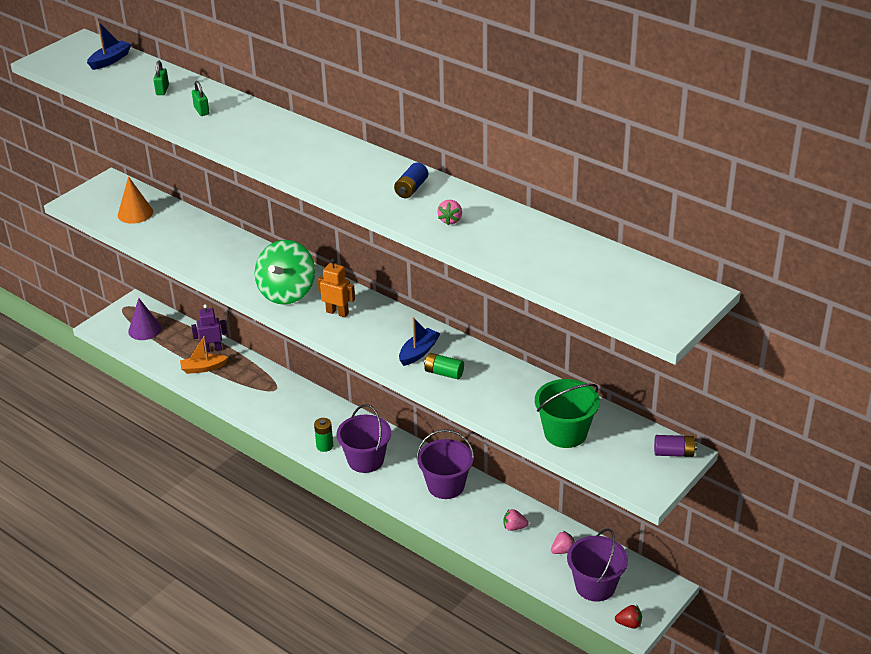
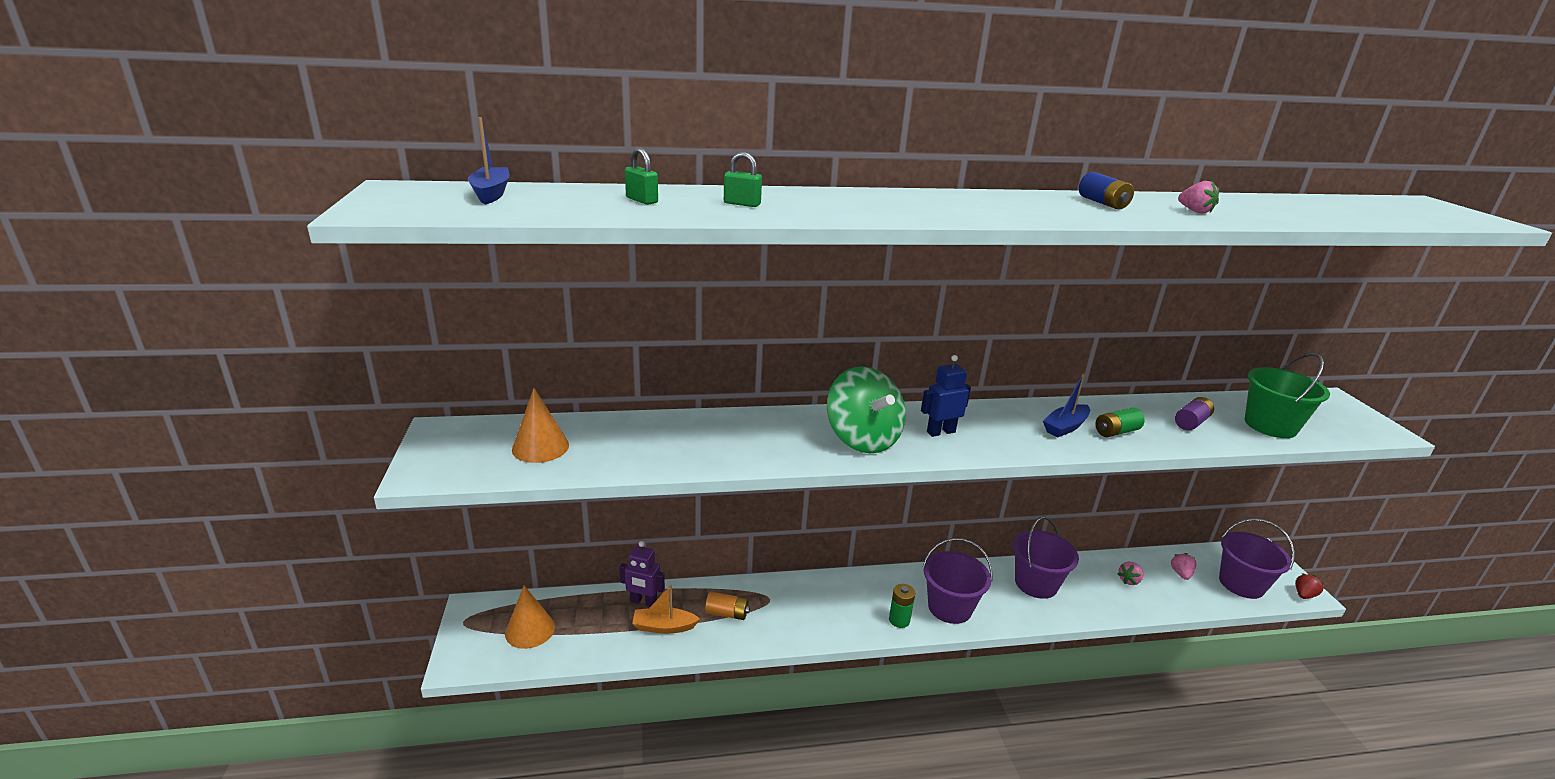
camera: 50 degrees left, 10 degrees down
(144, 329) = (530, 630): purple cone -> orange cone
(203, 368) = (664, 627): orange boat -> orange boat turned 60 degrees clockwise
(212, 349) = (643, 602): purple robot -> purple robot turned 105 degrees counterclockwise
(242, 382) = (727, 613): none -> orange battery
(337, 312) = (940, 432): orange robot -> blue robot
(418, 352) = (1065, 427): blue boat -> blue boat turned 120 degrees counterclockwise
(674, 453) = (1332, 401): purple battery -> purple battery (1191, 422)

